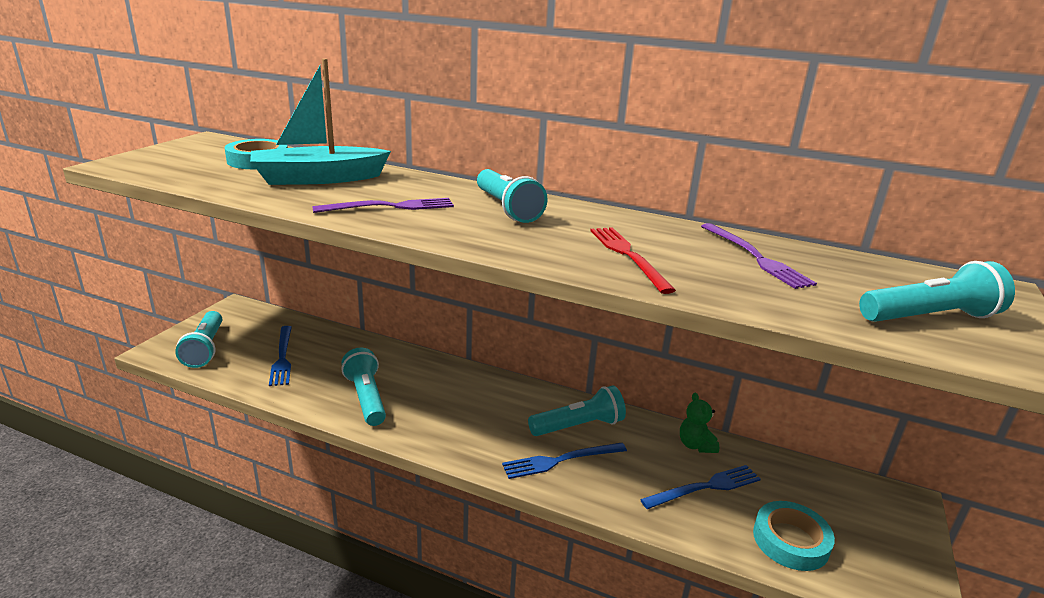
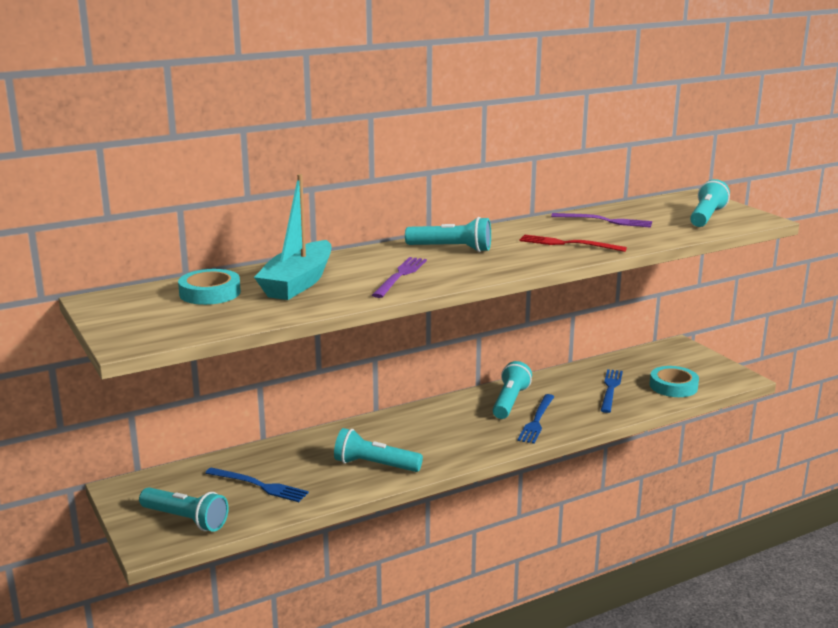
camera: 50 degrees left, 5 degrees down
(695, 445) = (573, 375): green teddy bear -> none

